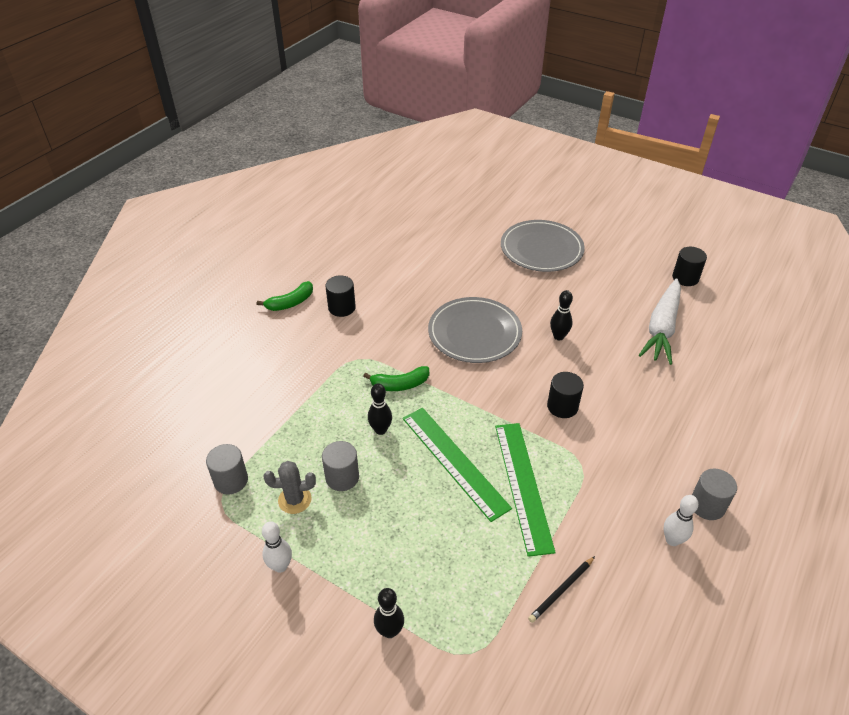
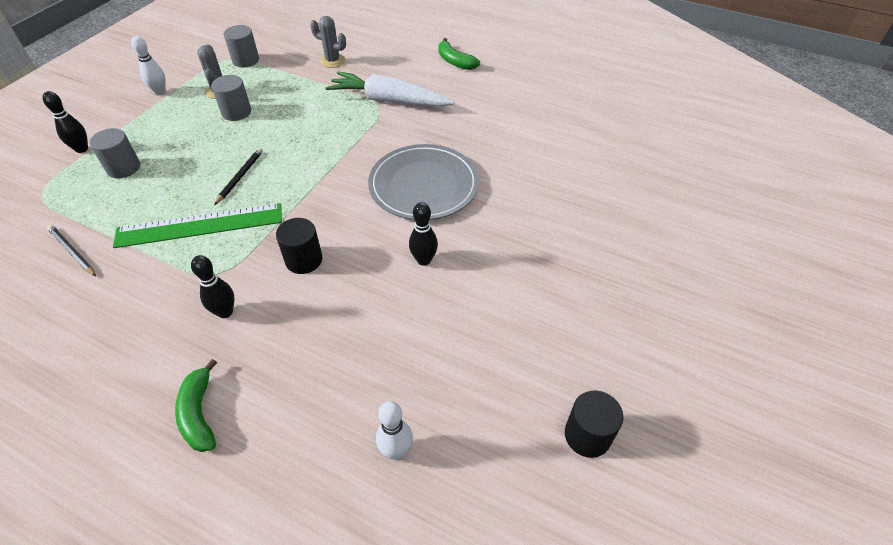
camera: 85 degrees right, 5 degrees up
(259, 397) = (332, 61): none -> grey cactus
(342, 308) = (452, 91): black cylinder -> none
(380, 430) = (286, 128): black bowling pin -> black bowling pin (225, 312)
(400, 384) = (344, 136): green banana -> green banana (199, 414)
(454, 461) = (240, 177): green ruler -> black pencil
(541, 249) = (605, 246): grey plate -> none
(661, 328) = (453, 382): white carrot -> white carrot (389, 100)
(672, 540) = (93, 350): white bowling pin -> white bowling pin (396, 451)
(707, 505) = (127, 394): grey cylinder -> grey cylinder (123, 168)

